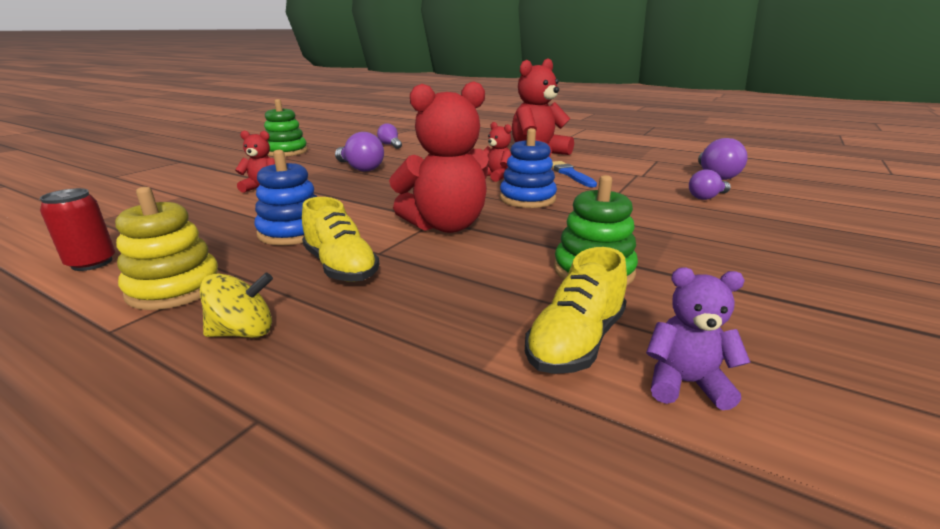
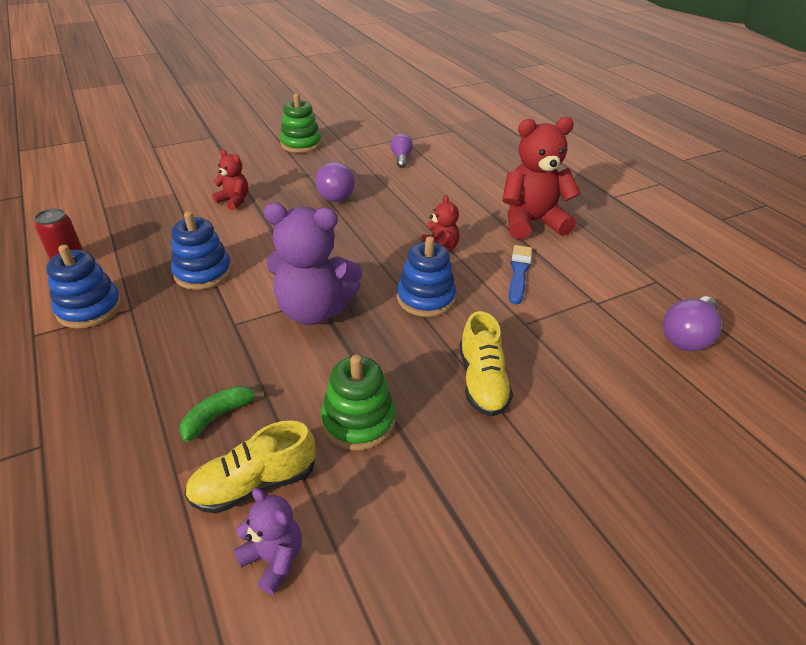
camera: 30 degrees right, 15 degrees up
(175, 288) = (89, 308): yellow stacking toy -> blue stacking toy
(244, 332) = (90, 370): yellow spinning top -> none
(341, 267) = (195, 330): yellow shoe -> yellow shoe (482, 381)
(446, 226) = (314, 310): red teddy bear -> purple teddy bear
(460, 312) = (218, 416): none -> green banana
(706, 197) = (615, 369): purple light bulb -> none

